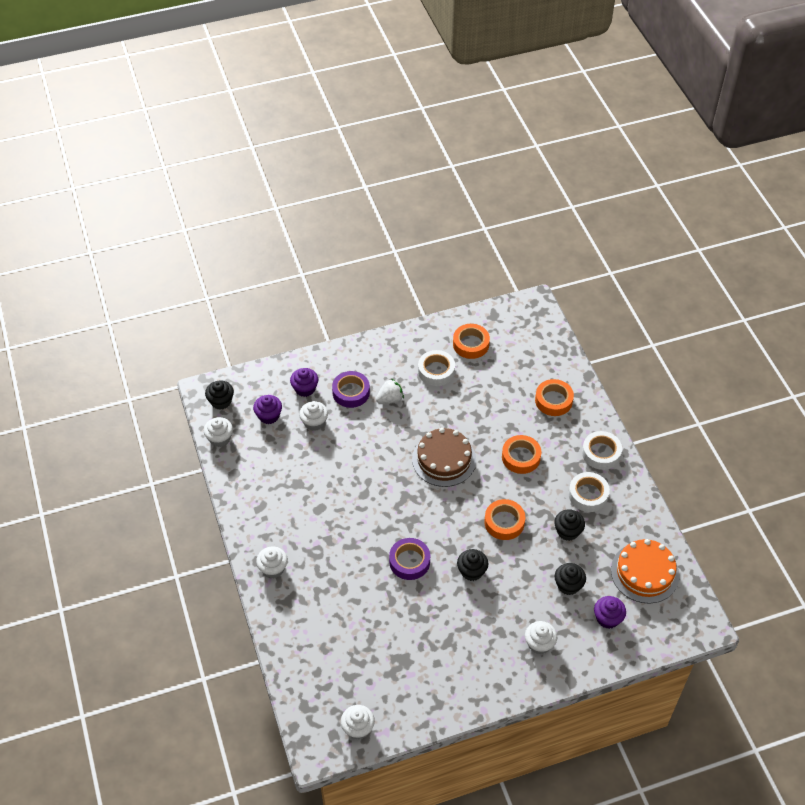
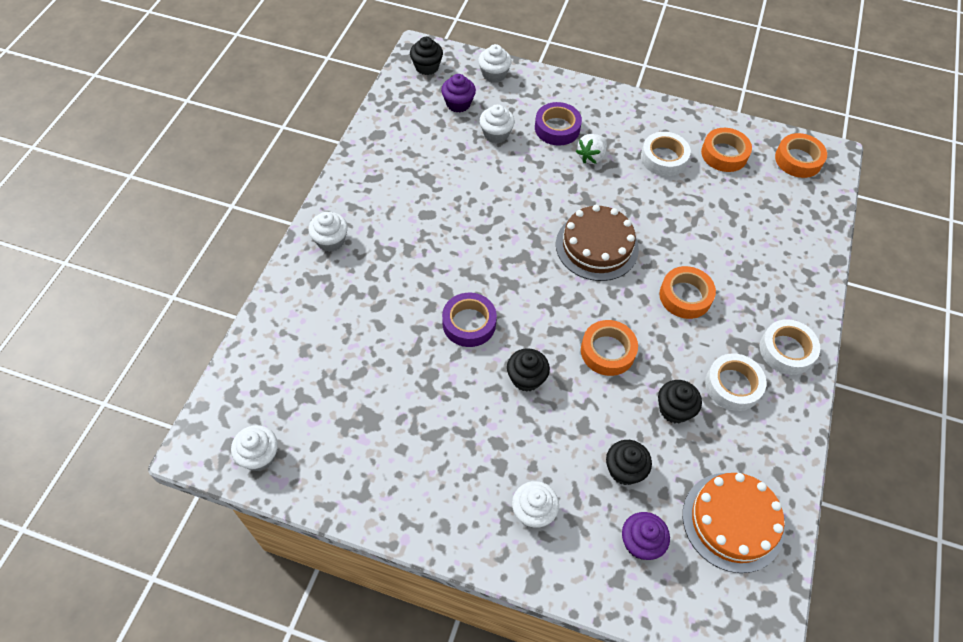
camera: 35 degrees right, 5 degrees up
(220, 438) = (395, 97): white cupcake -> white cupcake (494, 74)
(305, 389) = (515, 100): purple cupcake -> none
(390, 399) = (591, 157): white strawberry -> white strawberry turned 120 degrees clockwise
(553, 400) = (773, 261): orange tape -> orange tape (798, 160)

